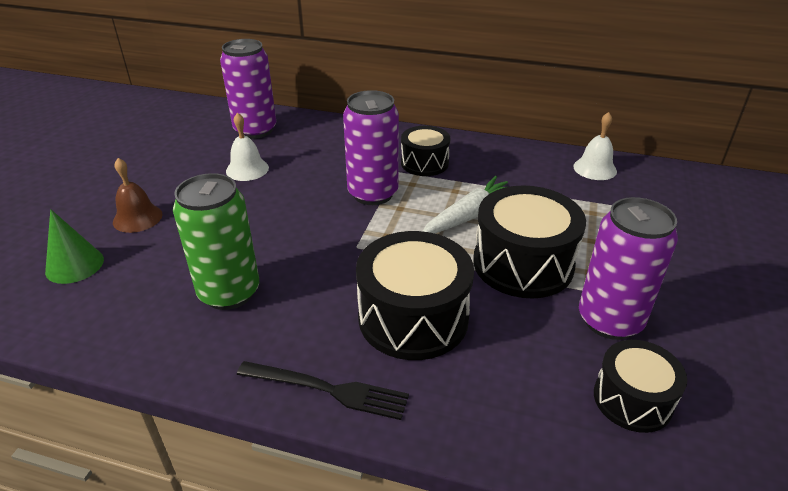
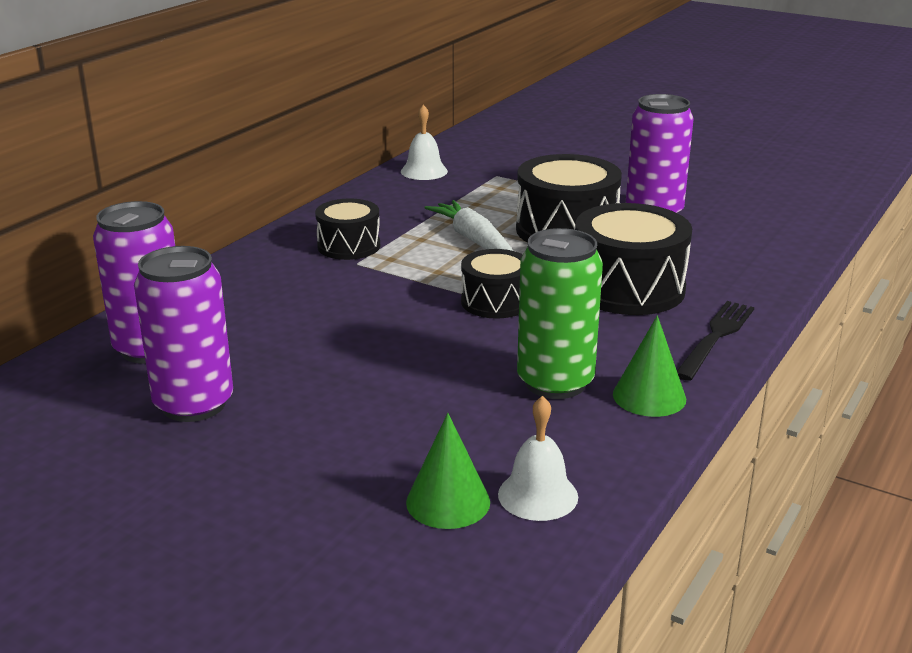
camera: 75 degrees left, 10 degrees down
(137, 218) = (350, 452): brown bell -> none
(210, 350) = (649, 396): none -> green cone
(247, 169) = (271, 360): white bell -> white bell (538, 495)
(373, 194) = (397, 282): purple can -> purple can (194, 404)
(632, 399) = (740, 224): black drum -> black drum (495, 302)

